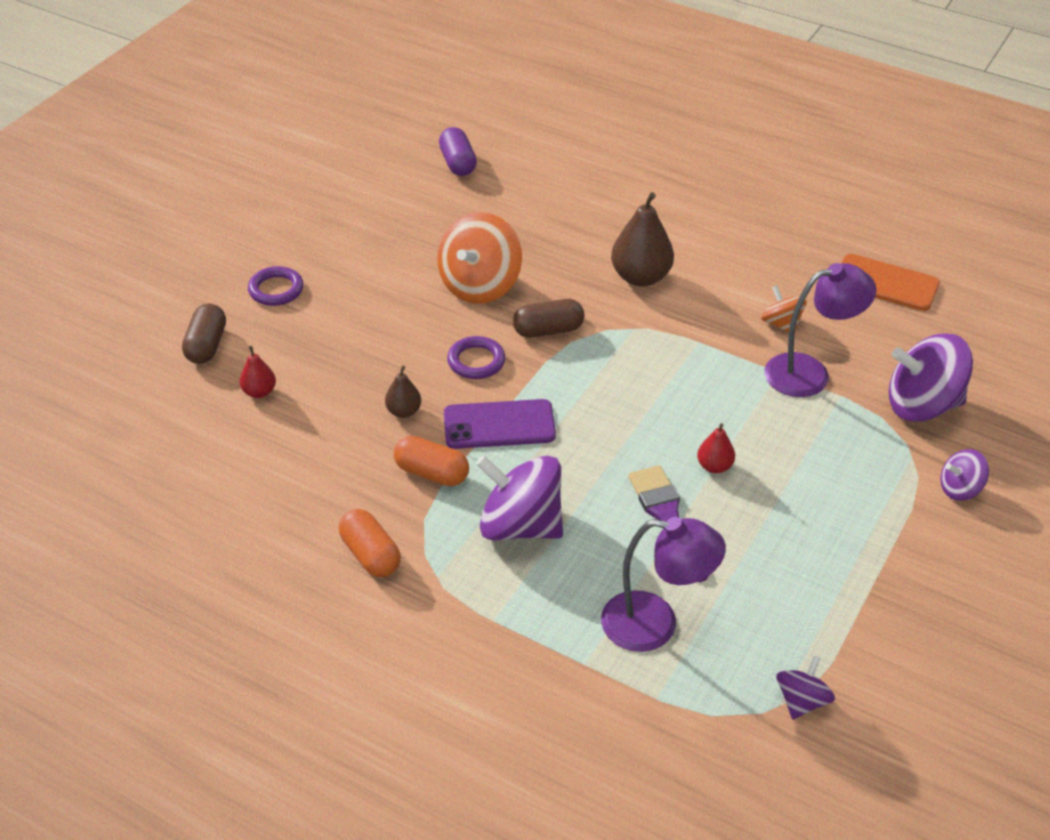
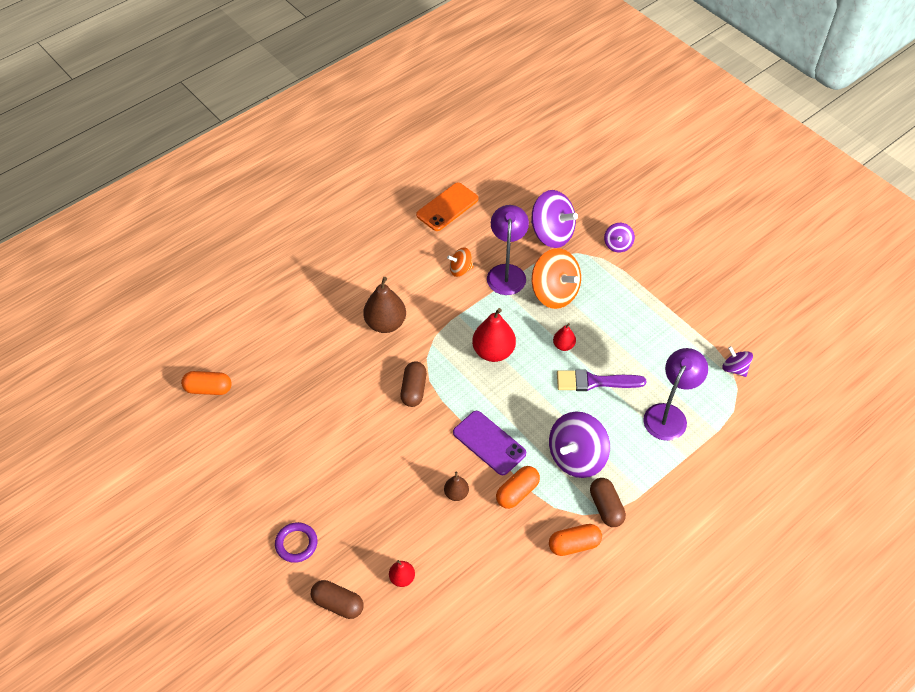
camera: 70 degrees left, 10 degrees up
(448, 579) = (606, 507): none -> brown capsule
(458, 163) = (208, 389): purple capsule -> orange capsule
(476, 361) = (426, 439): purple ring -> none
(480, 285) = (352, 415): orange spinning top -> orange spinning top (554, 293)
(499, 425) = (489, 443): purple phone -> purple phone turned 60 degrees counterclockwise
(657, 392) = (493, 352): none -> red pear
(922, 405) = (552, 234): purple spinning top -> purple spinning top turned 75 degrees counterclockwise

